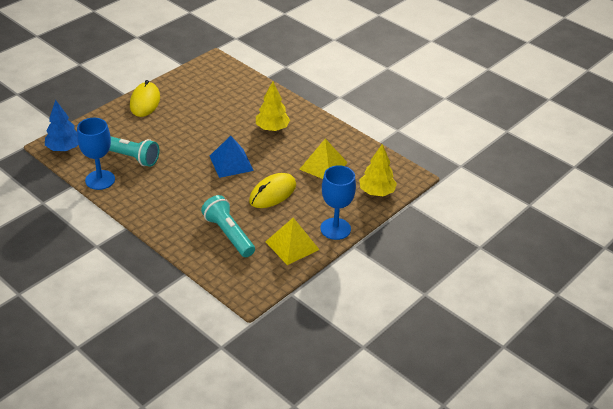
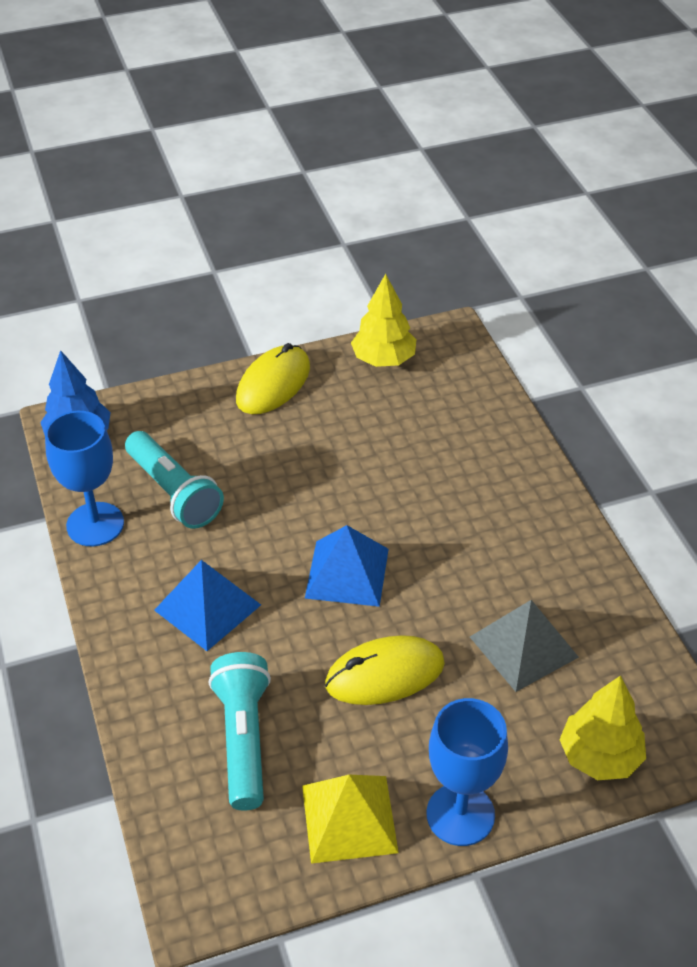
camera: 30 degrees right, 5 degrees up
(177, 194) = (207, 607): none -> blue pyramid
(272, 128) = (471, 521): yellow tree -> yellow tree (383, 359)
(323, 166) = (523, 647): yellow pyramid -> grey pyramid

